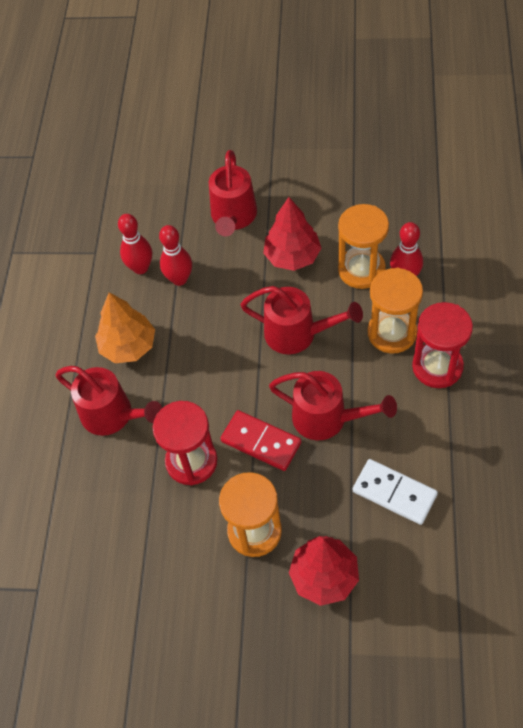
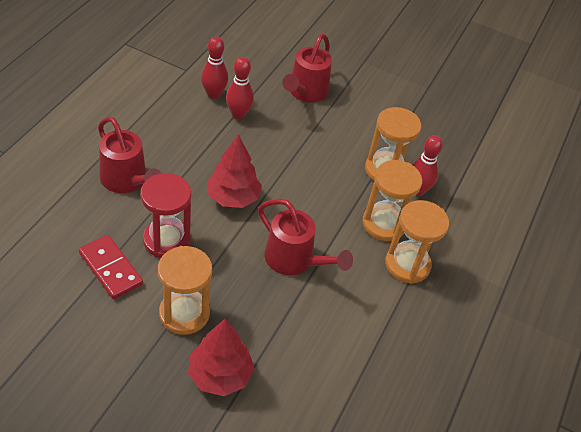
camera: 10 degrees right, 10 degrees down
(128, 346) = (170, 140): orange tree -> none
(261, 442) = (230, 252): red domino -> red domino (111, 268)
(292, 256) = (335, 137): red tree -> red tree (233, 197)
(298, 334) = (307, 191): red watering can -> none
(394, 493) = (316, 340): white domino -> none
(437, 366) = (407, 264): red hourglass -> orange hourglass

